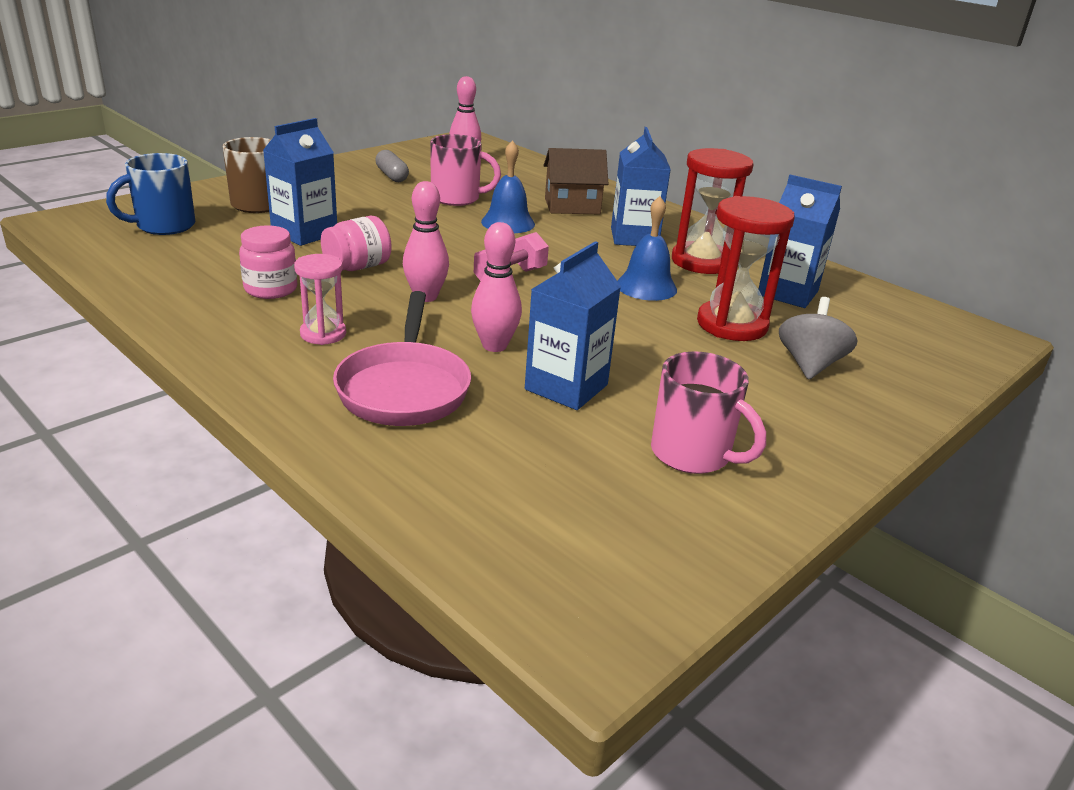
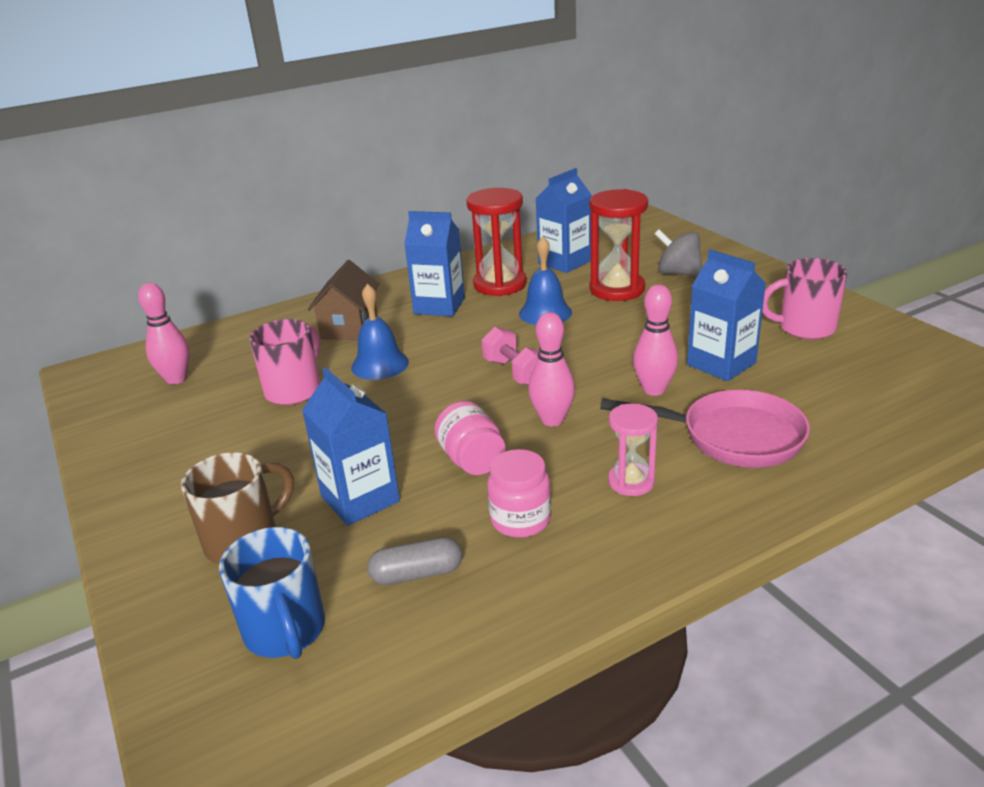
camera: 70 degrees left, 0 degrees up
(392, 176) = (192, 432): grey capsule -> grey capsule (417, 574)
(692, 454) = (804, 328): pink mug -> pink mug turned 150 degrees counterclockwise

